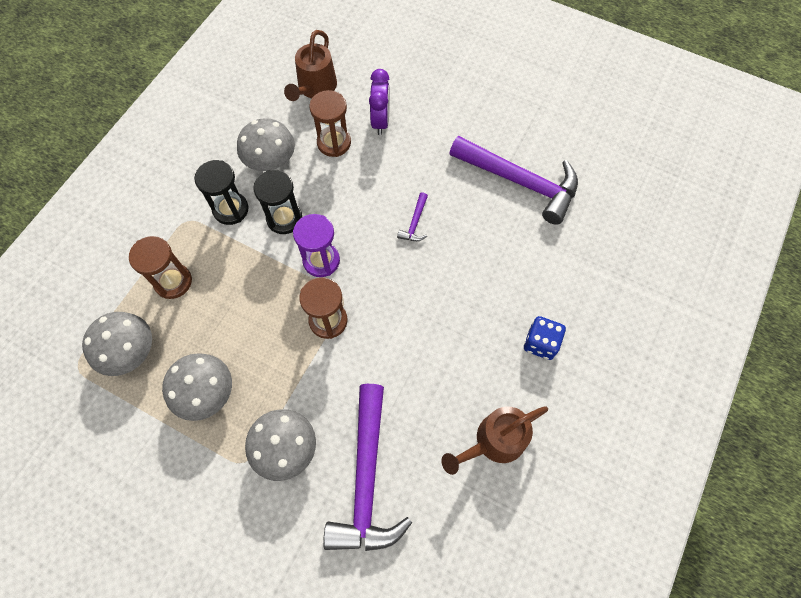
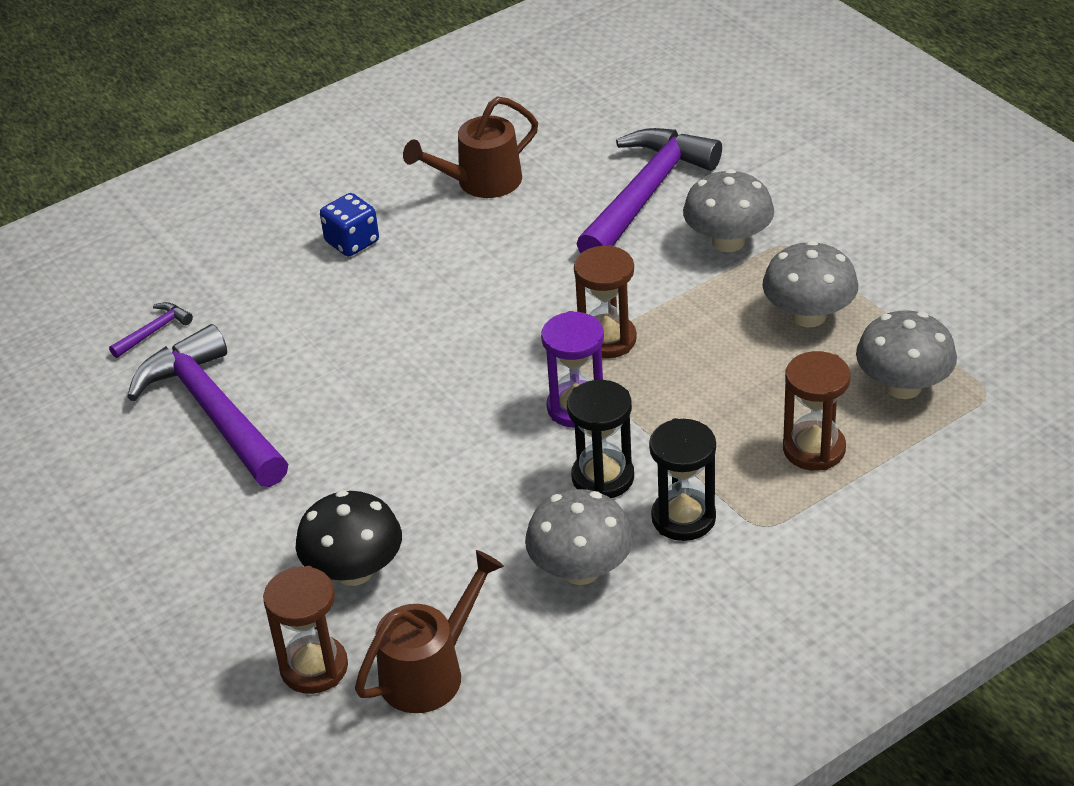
camera: 150 degrees left, 25 degrees down
(334, 143) = (456, 563): brown hourglass -> brown hourglass (314, 667)
(380, 121) = (354, 571): purple clock -> black mushroom
(415, 223) = (409, 410): purple hammer -> purple hammer (154, 331)
(493, 442) = (480, 183): brown watering can -> brown watering can turned 150 degrees clockwise

